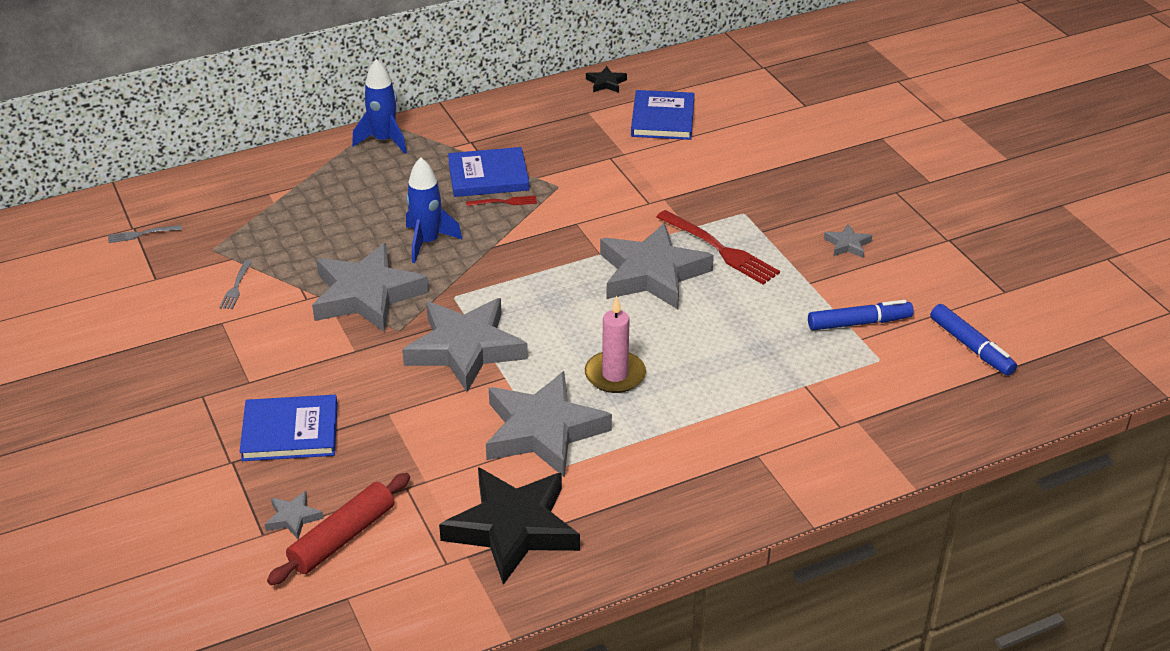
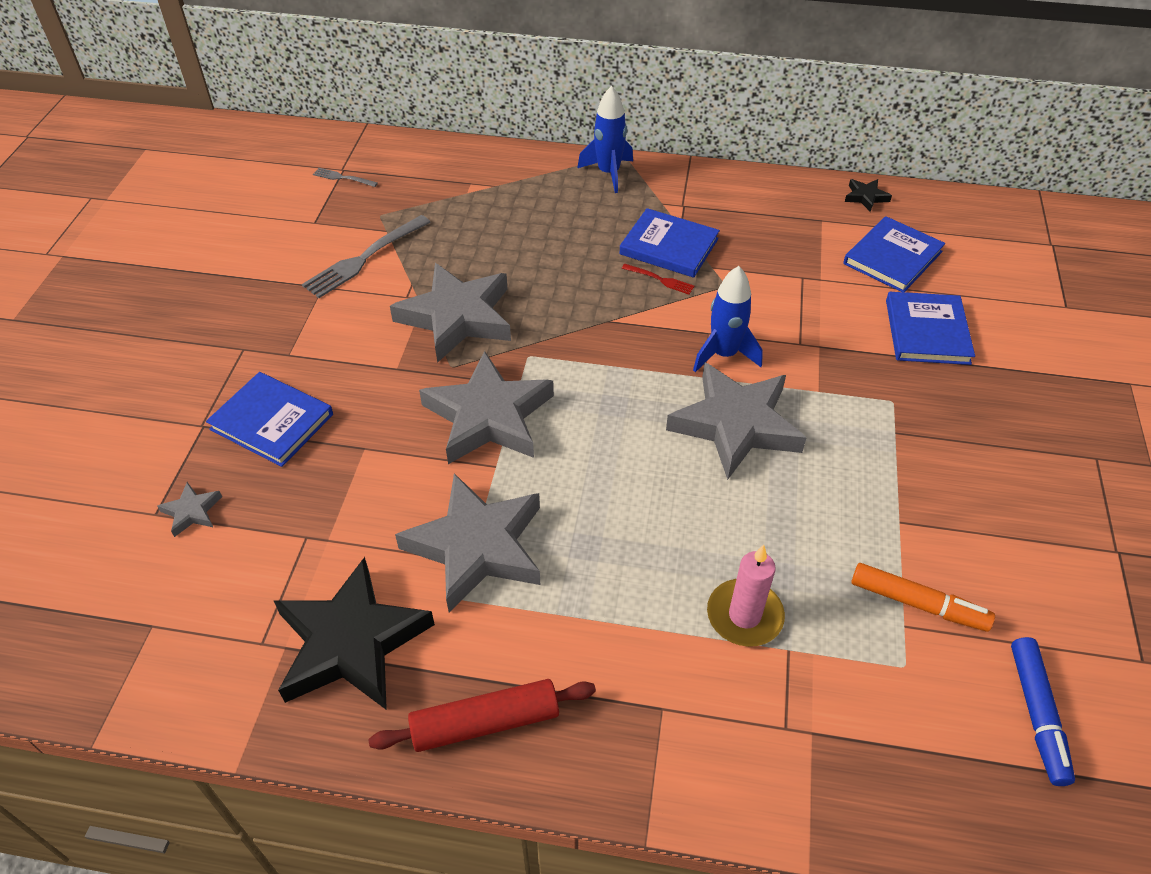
camera: 35 degrees right, 10 degrees up
(236, 287) = (364, 259): grey fork -> grey fork, size x2.01
(342, 538) = (208, 558): red rolling pin -> red rolling pin (485, 723)
(427, 242) = (555, 289): blue rocket -> blue rocket (724, 354)
(615, 375) = (599, 522): pink candle -> pink candle (744, 615)
(720, 249) = (831, 432): red fork -> none
(728, 159) = (926, 331): none -> blue book
(847, 244) = (983, 496): grey star -> none
(858, 323) = (917, 603): blue marker -> orange marker

